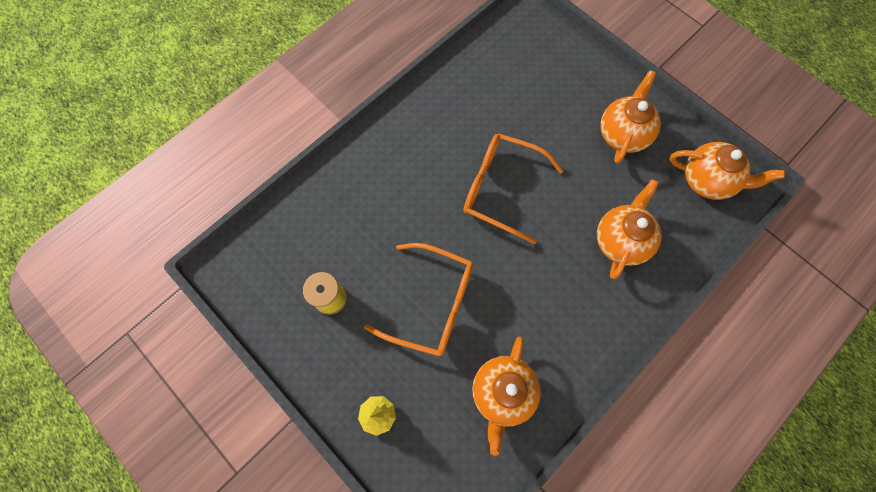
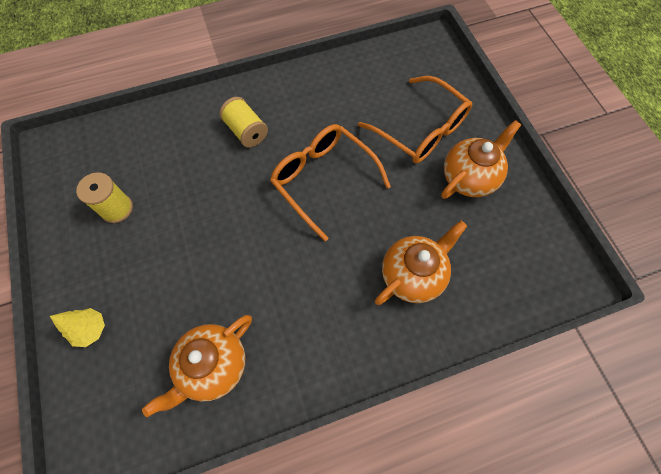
camera: 25 degrees right, 5 degrees down
(405, 172) = (246, 131): none -> yellow spool
(431, 303) = (199, 252): orange glasses -> orange glasses (420, 129)
(707, 180) = (535, 256): orange teapot -> none

